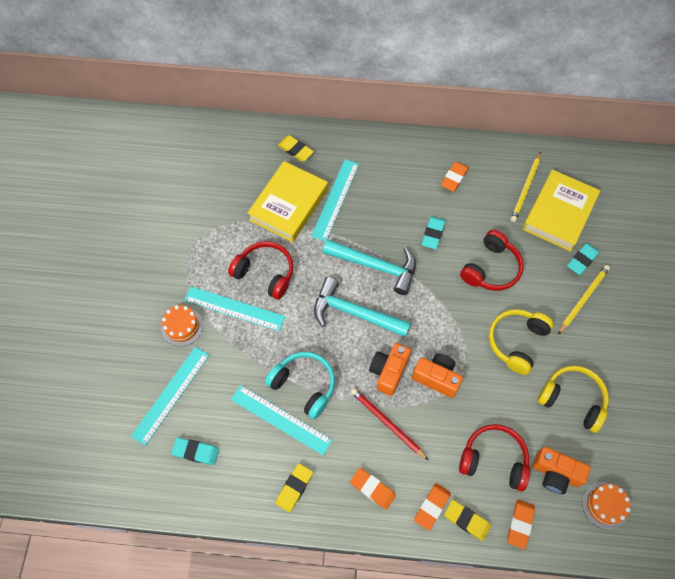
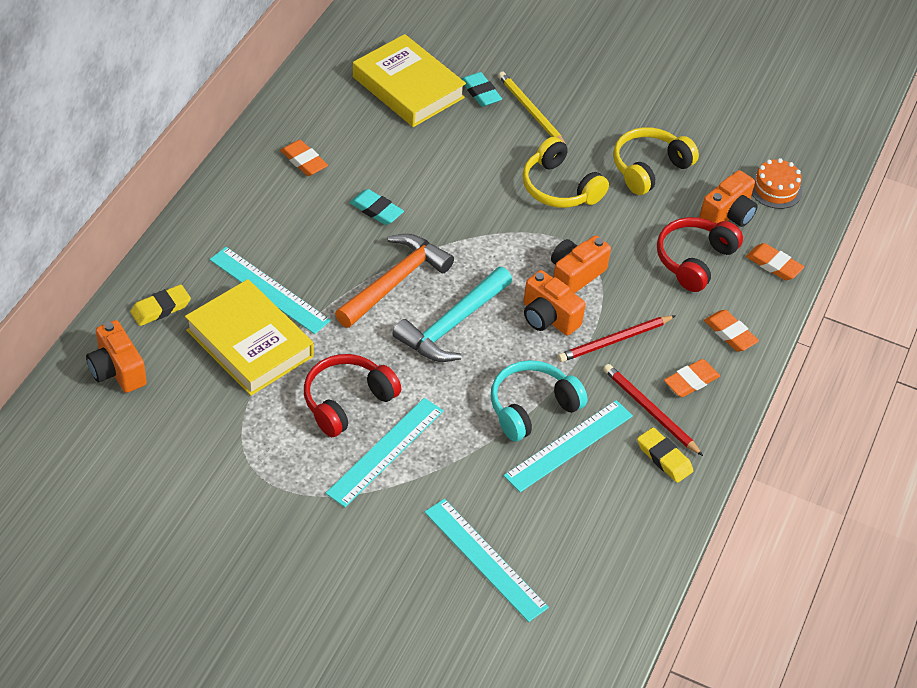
camera: 75 degrees left, 15 degrees down
(182, 326) = (385, 520): orange cake -> none
(196, 452) = (579, 551): turquoise eraser -> none
(240, 147) = (117, 370): none -> orange camera
(333, 466) = (650, 411): none -> red pencil
(376, 266) = (395, 281): turquoise hammer -> orange hammer
(467, 520) = (755, 308): yellow eraser -> none
(491, 268) = (452, 174): red headphones -> none
(525, 188) = (357, 102): yellow pencil -> none

